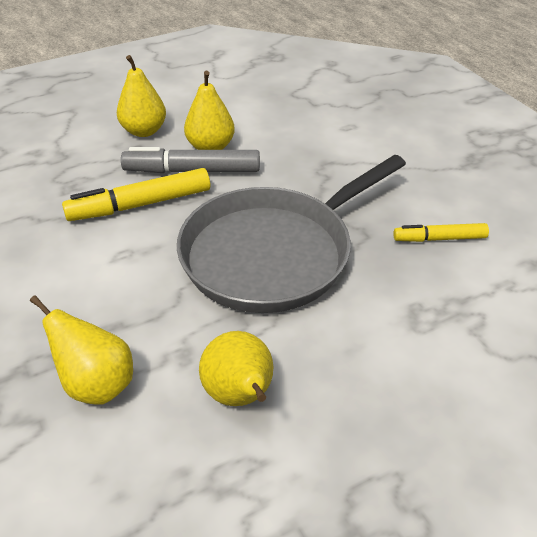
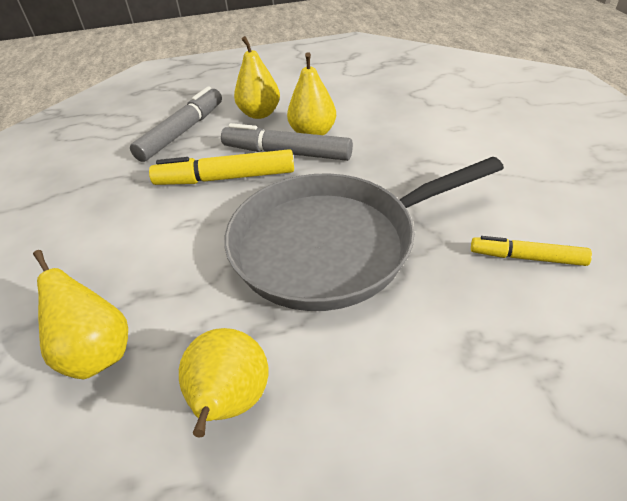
camera: 20 degrees right, 0 degrees up
(66, 160) = (182, 132): none -> grey marker

